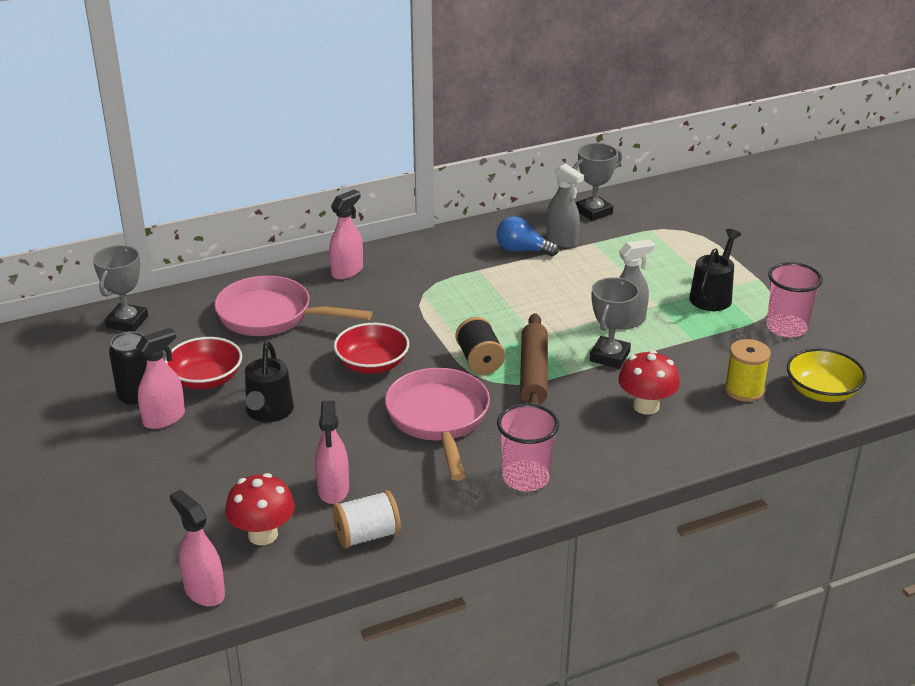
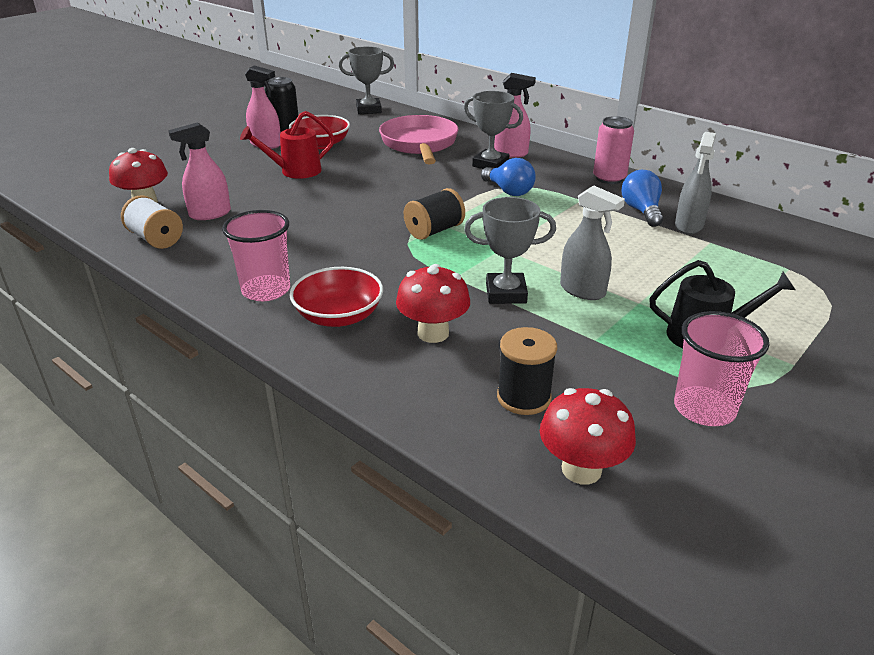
camera: 65 degrees right, 0 degrees up
(204, 591) = (76, 200): pink spray bottle -> none
(268, 412) = (295, 171): black watering can -> red watering can
(372, 364) = (388, 190): red bowl -> red bowl (339, 316)
(431, 299) = (508, 191): none -> blue light bulb
(439, 419) = (330, 233): pink pan -> none
(449, 242) = (609, 178): none -> pink can
(533, 373) = (437, 259): brown rolling pin -> none
(593, 212) = (770, 230): grey trophy -> grey trophy (490, 164)
(744, 390) = (523, 397): yellow spool -> black spool
(822, 392) = (581, 469): yellow bowl -> red mushroom

